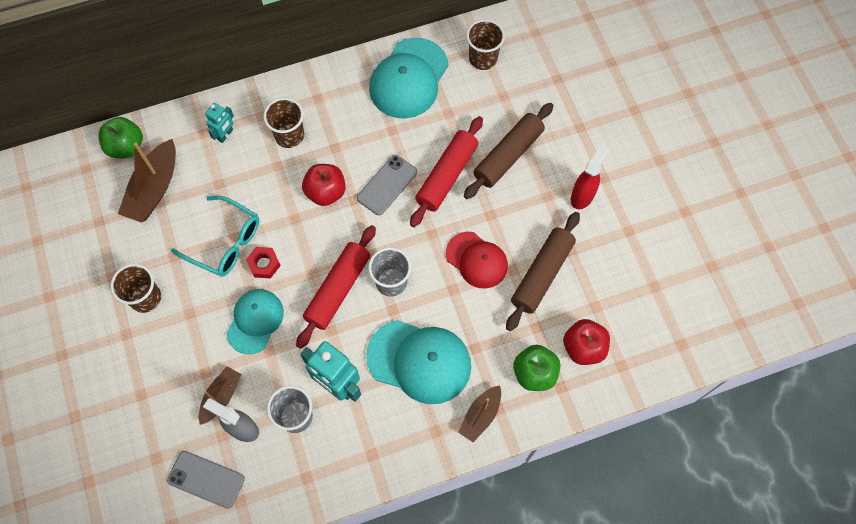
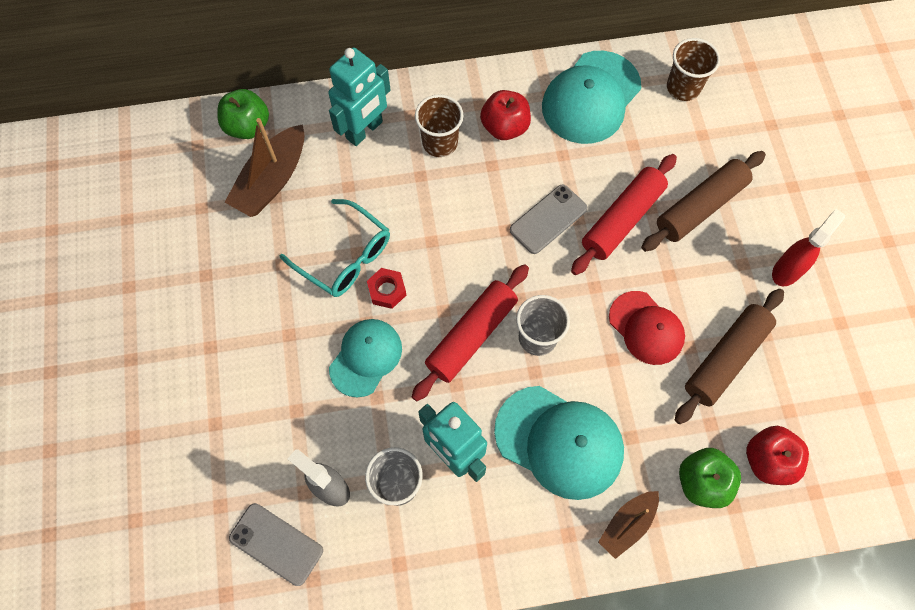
camera: 10 degrees right, 0 degrees up
(145, 298) = (240, 307): brown cup -> none
(221, 397) = (310, 444): brown boat -> none
(225, 135) = (364, 130): turquoise robot -> turquoise robot, size x1.82
(326, 192) = (473, 216): red apple -> red apple (504, 127)

